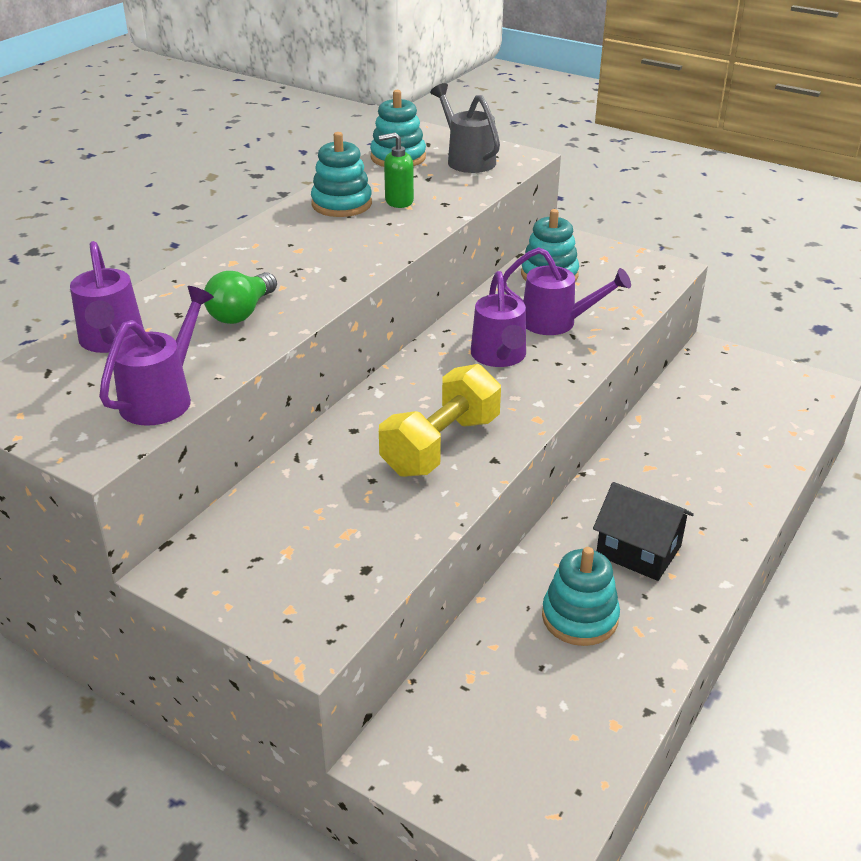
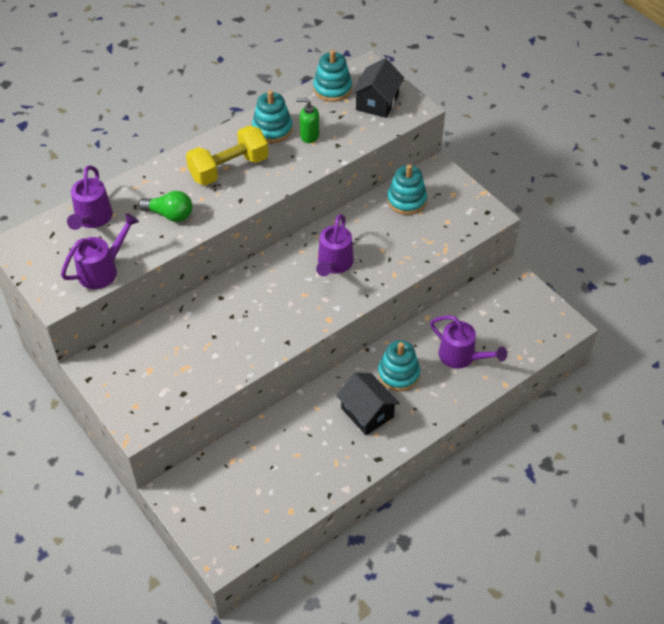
camera: 20 degrees right, 15 degrees up
(241, 313) = (170, 215): green light bulb -> green light bulb turned 120 degrees counterclockwise
(441, 445) = (263, 323): yellow dumbbell -> yellow dumbbell (229, 168)
(467, 159) = (377, 102): grey watering can -> black house
(557, 322) = (386, 245): purple watering can -> purple watering can (461, 357)
(579, 617) = (308, 444): turquoise stacking toy -> turquoise stacking toy (398, 374)

